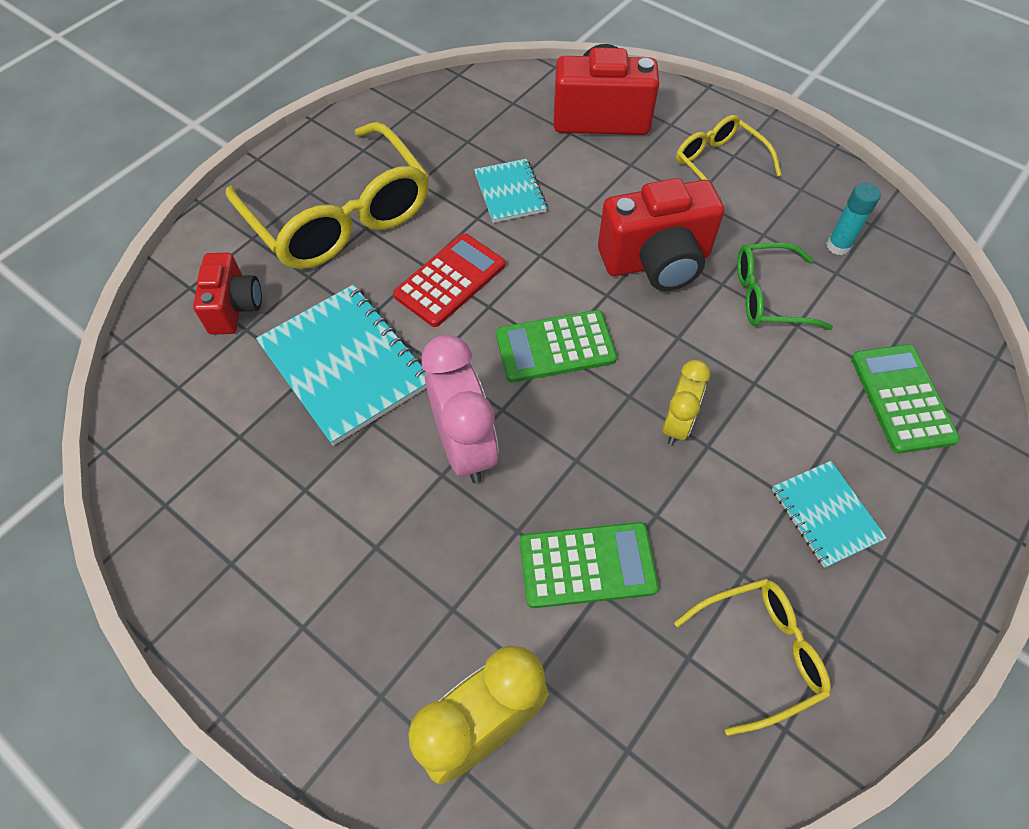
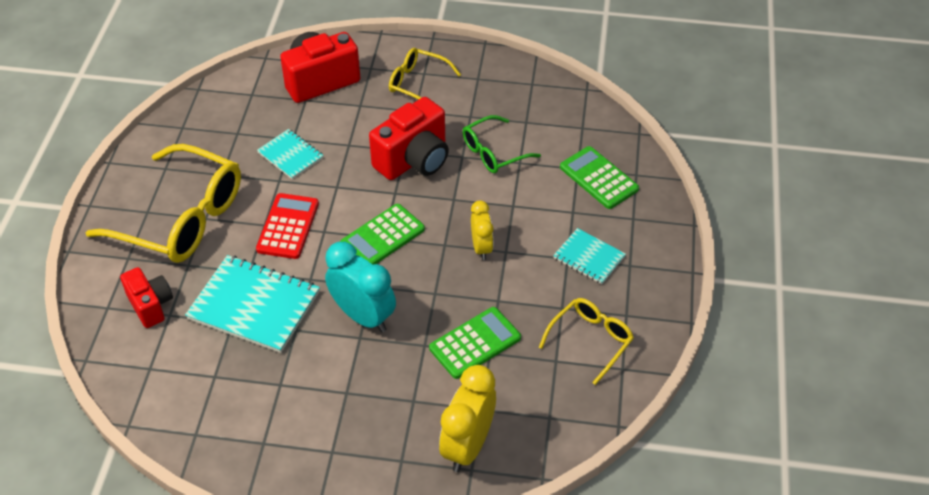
camera: 30 degrees left, 10 degrees down
(464, 446) = (363, 316): pink clock -> turquoise clock
(838, 246) = (518, 105): turquoise glue stick -> none

